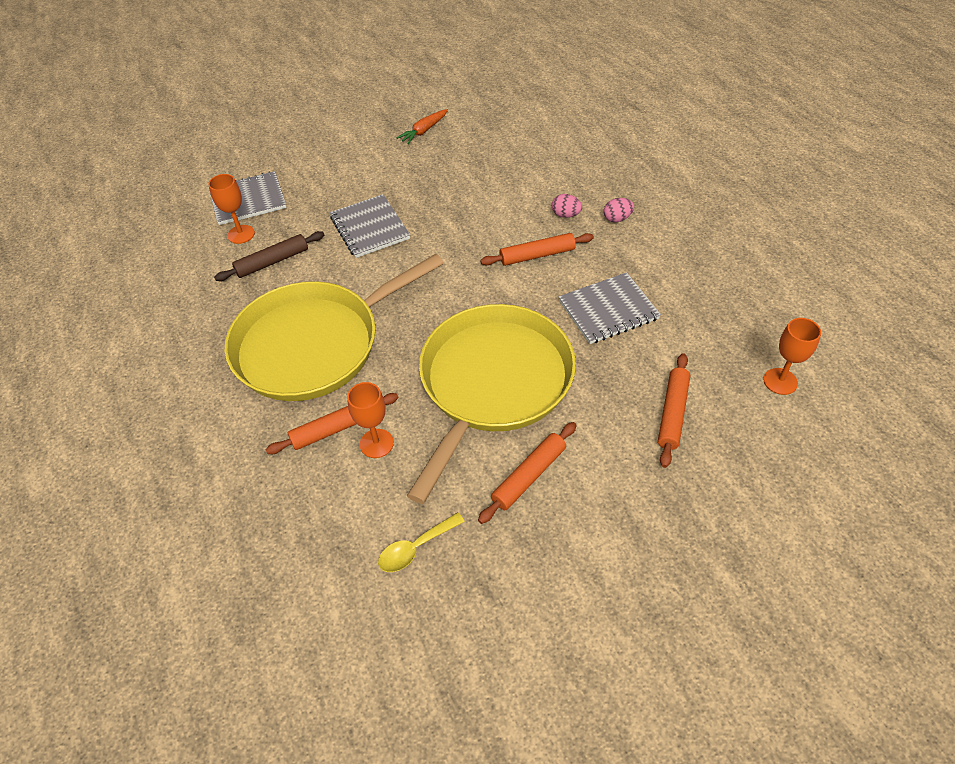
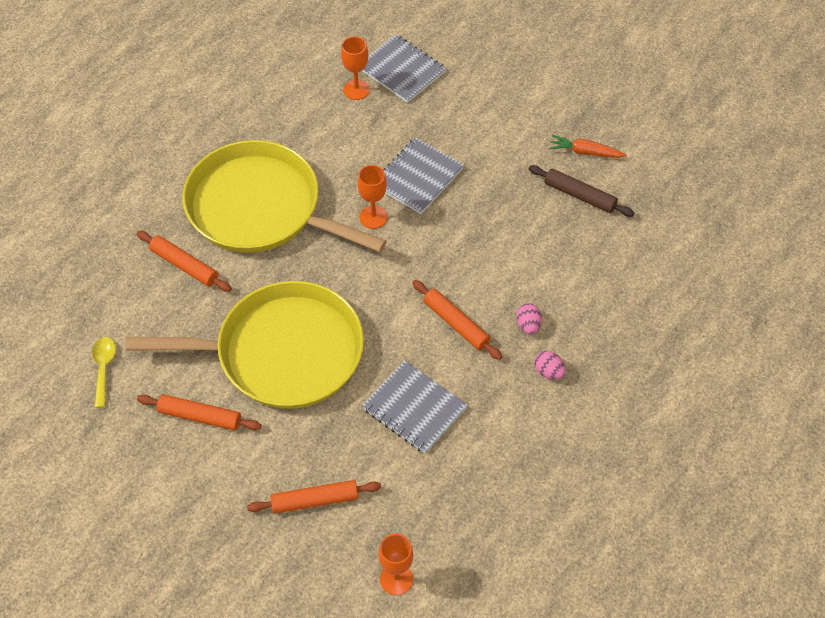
camera: 60 degrees right, 5 degrees up
(272, 262) = (336, 130): brown rolling pin -> brown rolling pin (580, 196)
(376, 443) = (183, 299): orange goblet -> orange goblet (373, 217)
(415, 548) = (104, 368): yellow spoon -> yellow spoon turned 60 degrees clockwise

